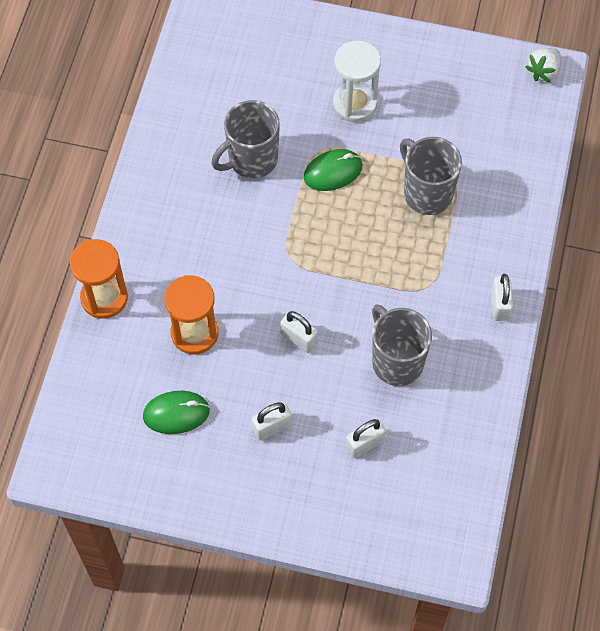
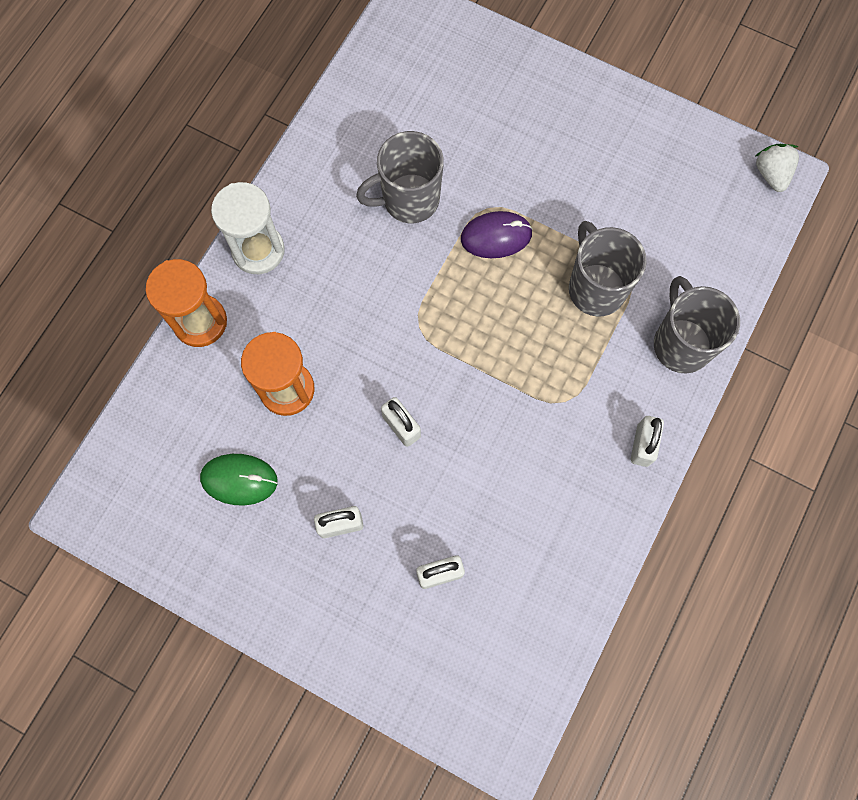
camera: 15 degrees right, 10 degrees up
(333, 172) = (496, 236): green mouse -> purple mouse
(355, 104) = (543, 161): white hourglass -> white hourglass (258, 250)
(396, 361) = (504, 482): grey mug -> grey mug (681, 343)
(543, 71) = (771, 174): white strawberry -> white strawberry turned 120 degrees clockwise

